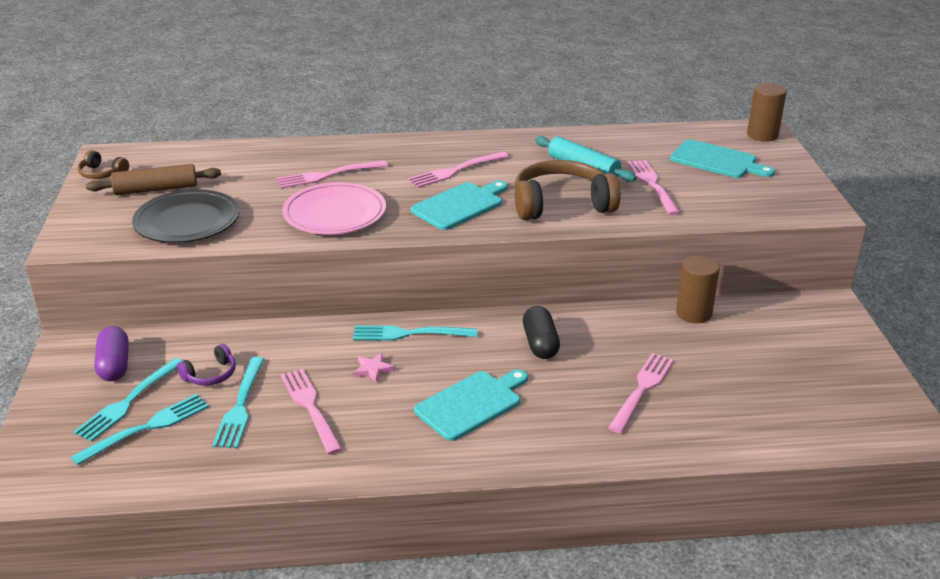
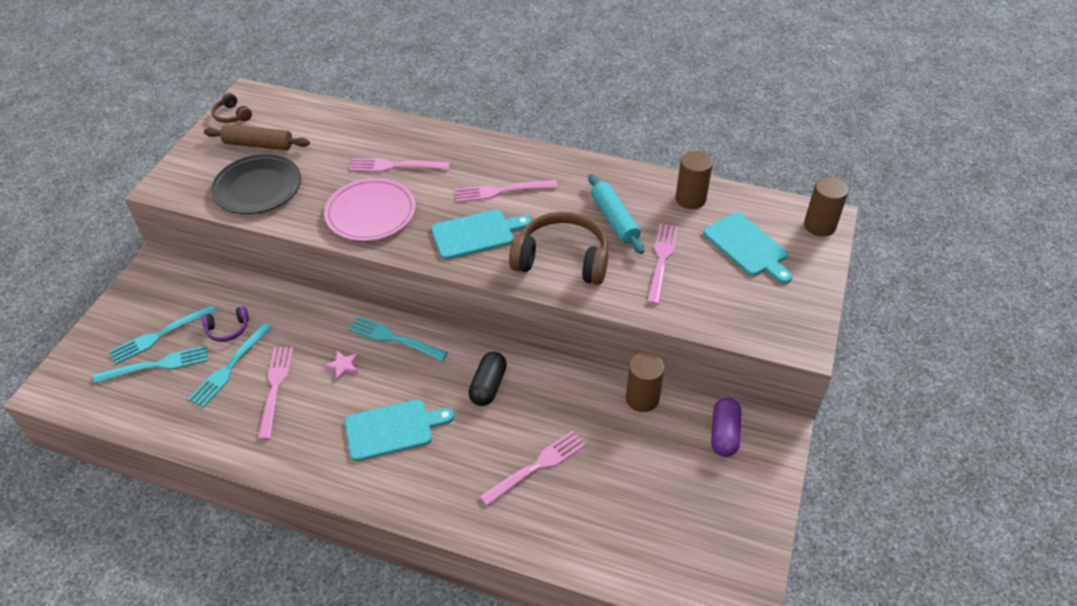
camera: 25 degrees right, 15 degrees up
(114, 365) = (171, 296): purple capsule -> purple capsule (724, 434)
(637, 141) = (690, 199): none -> brown cylinder

